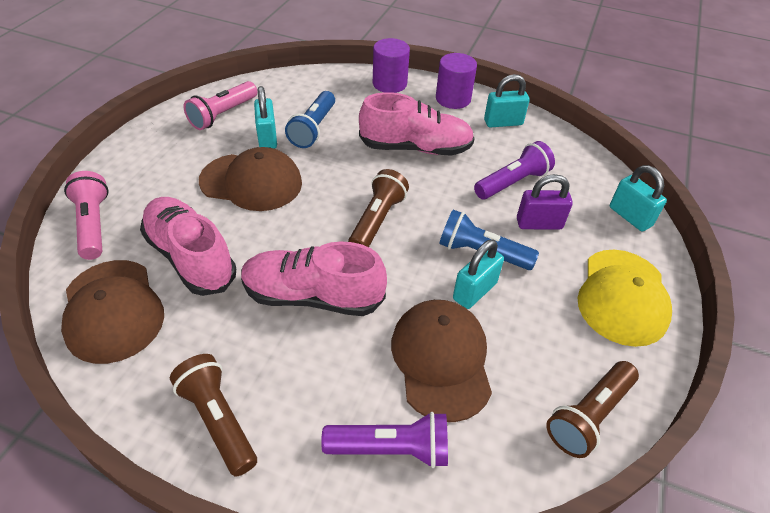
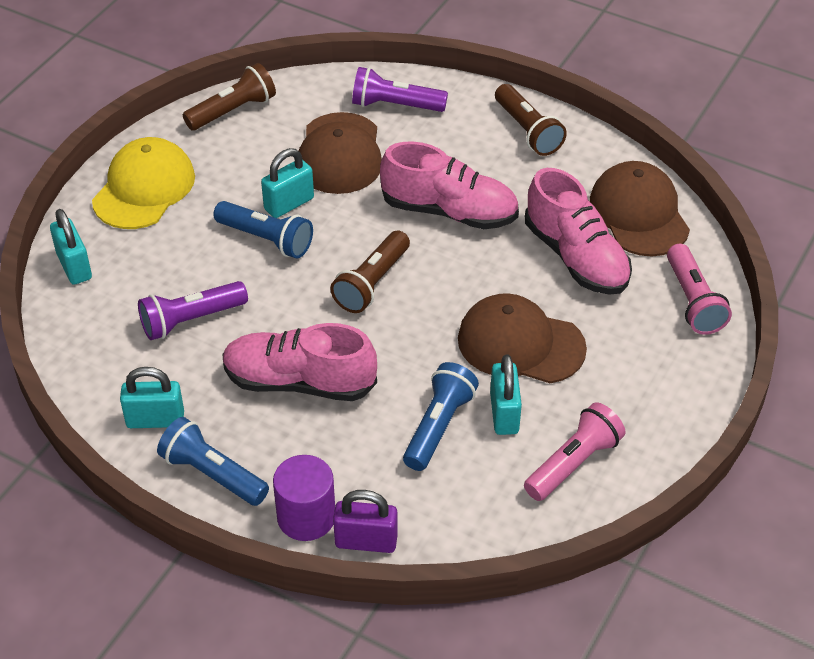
camera: 170 degrees left, 0 degrees up
(453, 99) = (212, 474): purple cylinder -> blue flashlight
(539, 224) = (186, 266): purple padlock -> purple padlock (366, 541)

